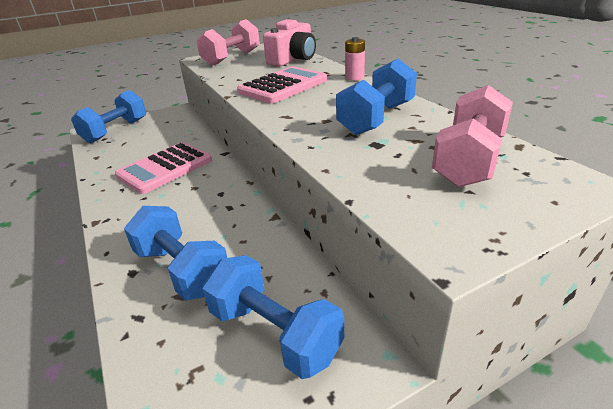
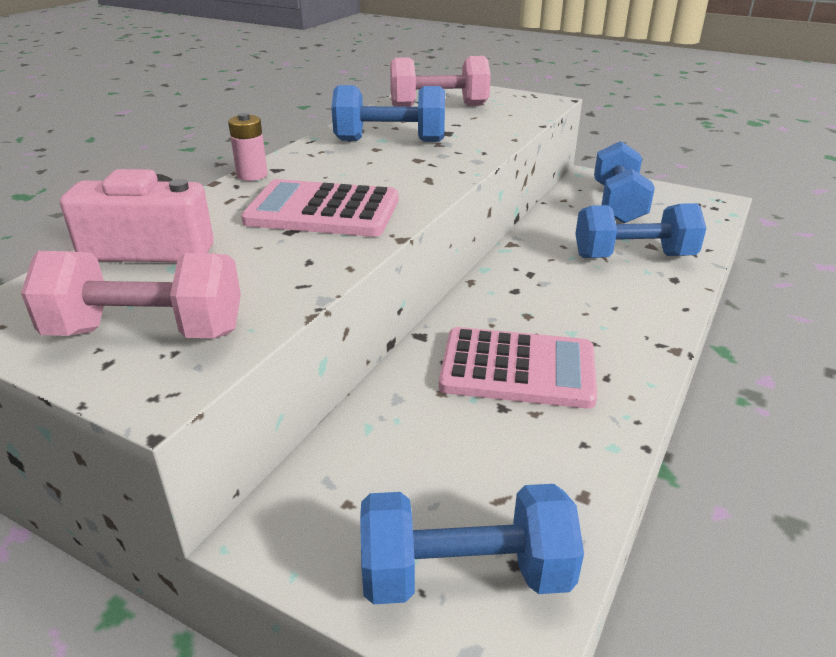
camera: 125 degrees left, 0 degrees up
(182, 270) = (633, 256): blue dumbbell -> blue dumbbell turned 75 degrees clockwise

